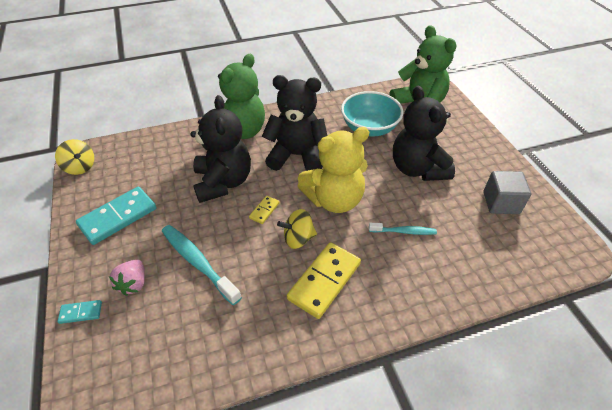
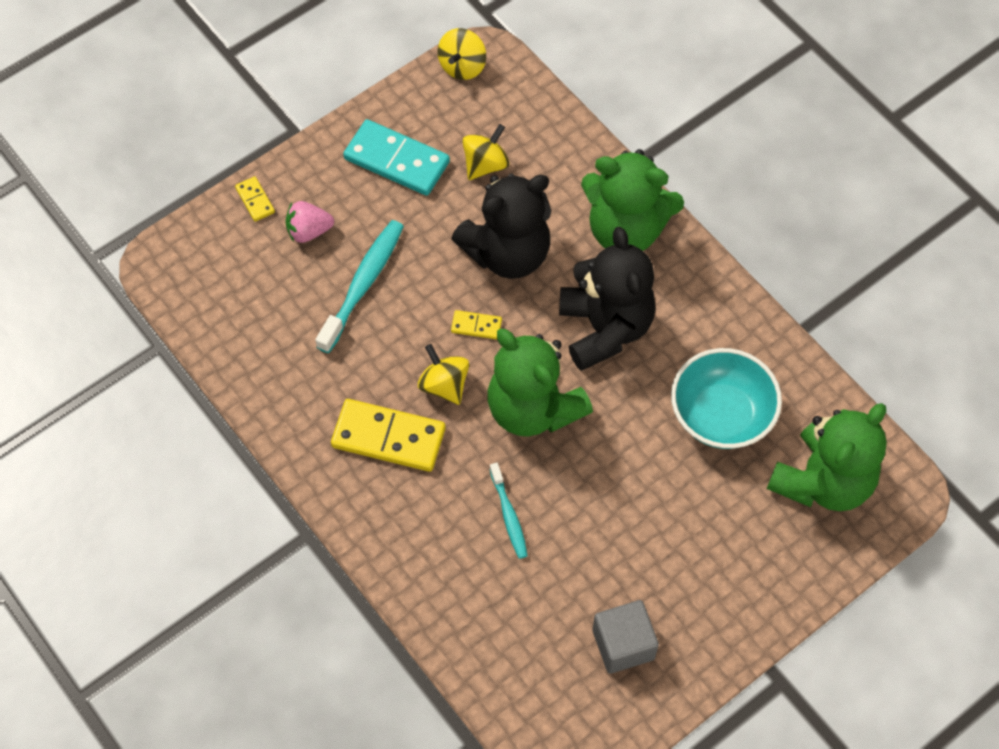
camera: 70 degrees right, 15 degrees up
(81, 312) = (255, 200): turquoise domino -> yellow domino
(156, 175) = (485, 164): none -> yellow spinning top
(334, 200) = (533, 408): yellow teddy bear -> green teddy bear
(417, 169) = (650, 510): black teddy bear -> none

